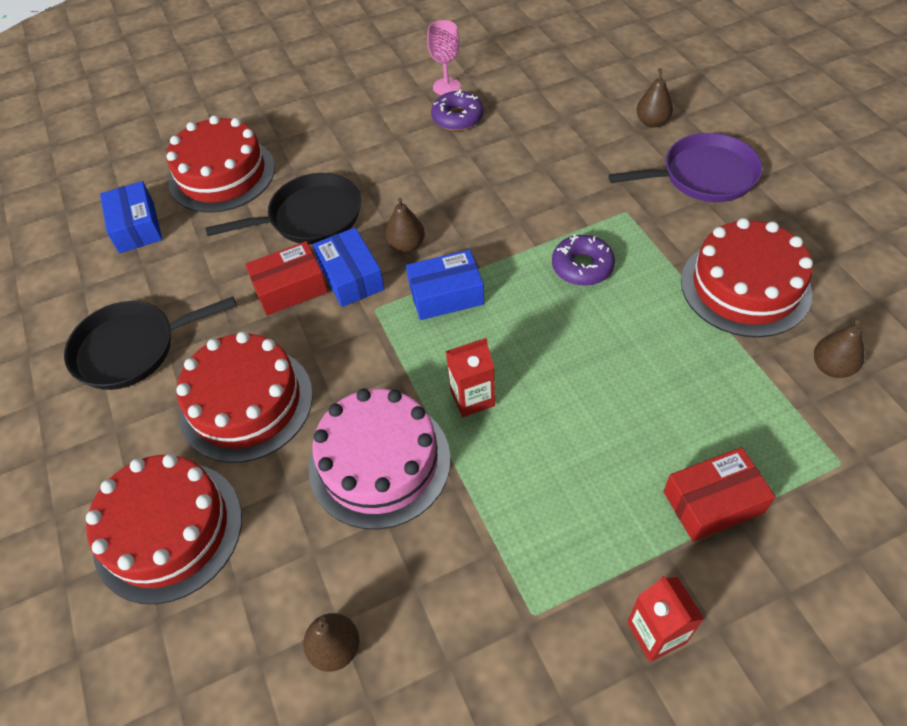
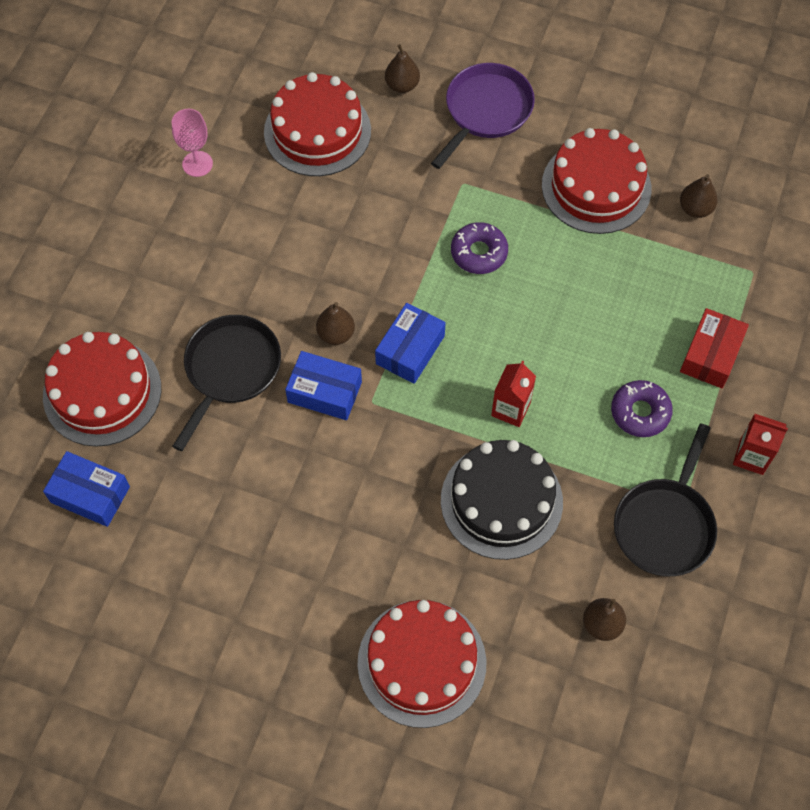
camera: 50 degrees left, 10 degrees up
(132, 348) = (228, 583): black pan -> black pan (665, 525)
(246, 403) = (366, 543): red cake -> red cake (317, 131)
(290, 288) = (289, 438): red box -> none
(379, 462) = (501, 501): pink cake -> black cake
(457, 117) = (243, 189): purple donut -> purple donut (640, 412)

